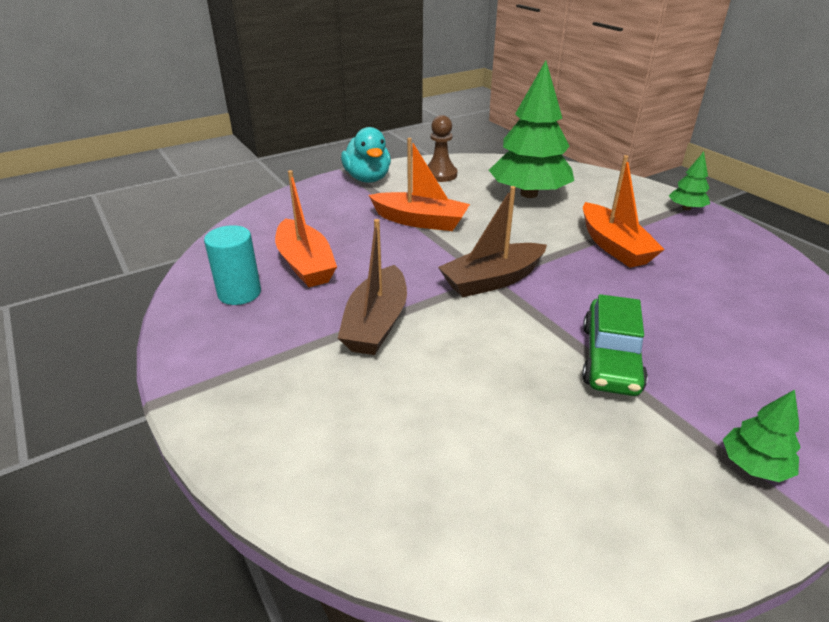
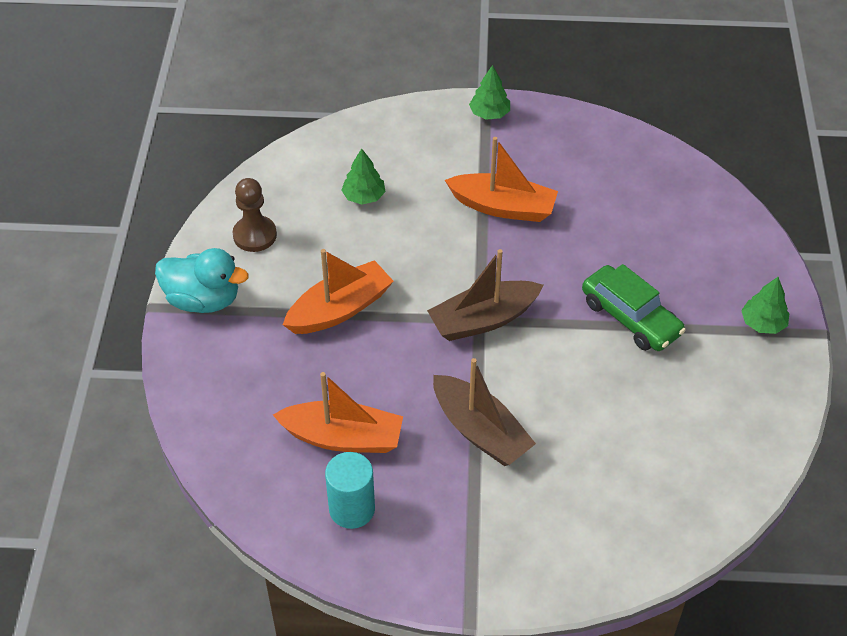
camera: 55 degrees left, 15 degrees up
(492, 280) = (483, 320): brown boat -> brown boat turned 60 degrees clockwise
(528, 194) = (363, 196): green tree -> green tree, size x0.45

